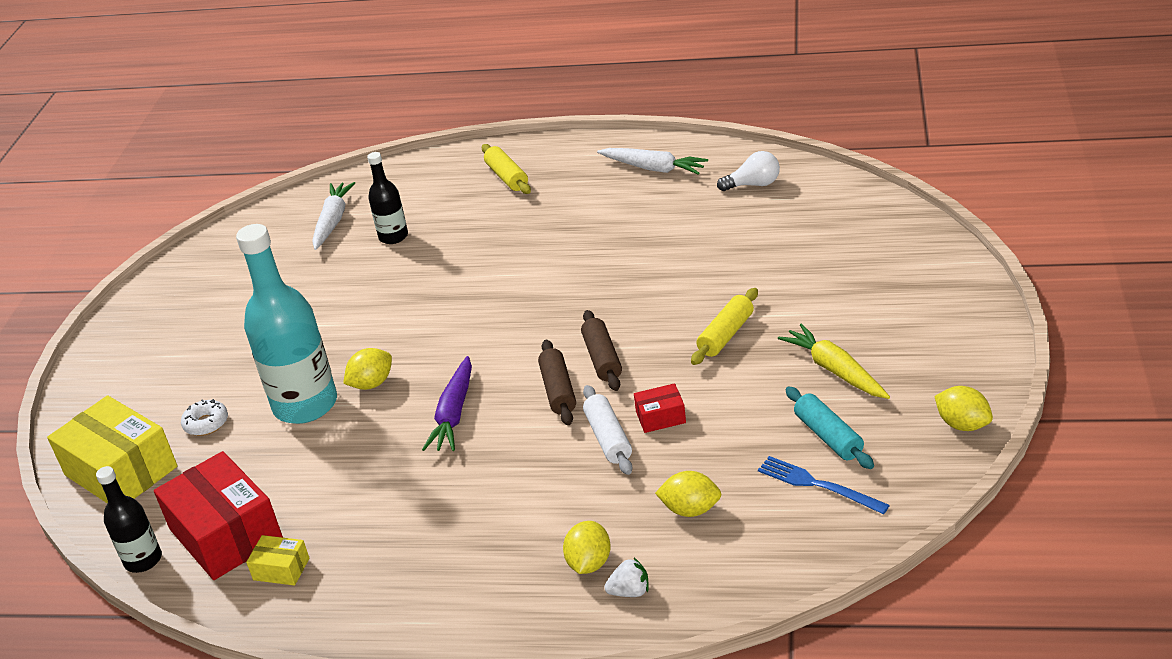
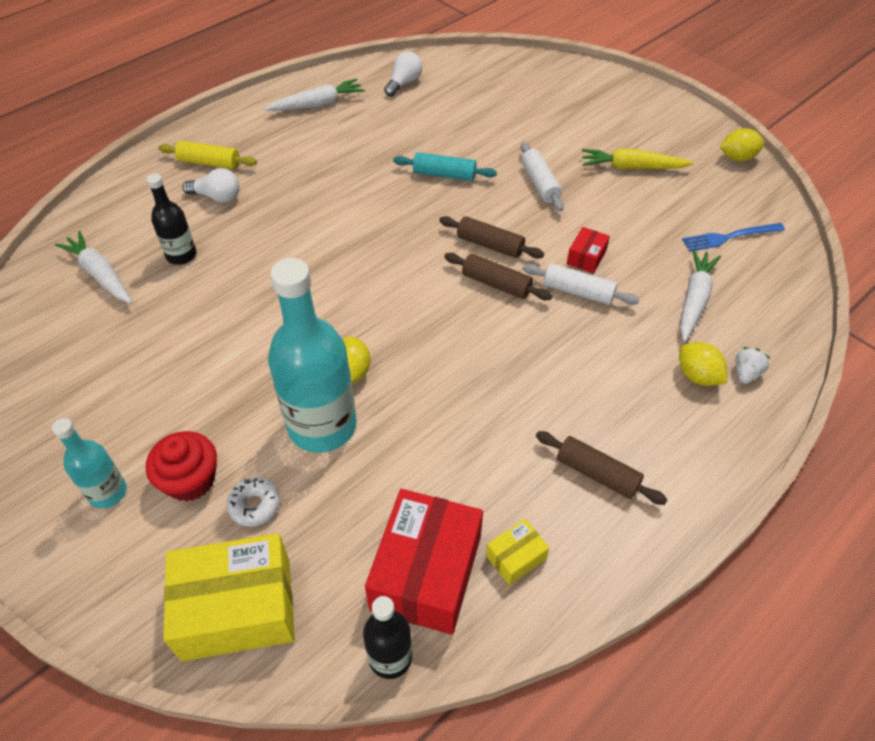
camera: 55 degrees left, 15 degrees up
(157, 360) = (108, 492): none -> turquoise bottle
(199, 384) = (190, 480): none -> red cupcake
(225, 534) = (426, 573): red box -> red box turned 75 degrees counterclockwise
(407, 565) = (597, 473): none -> brown rolling pin
(454, 414) = (451, 348): purple carrot -> none
(474, 206) = (217, 197): none -> white light bulb
(690, 509) = (694, 300): yellow lemon -> white carrot
(726, 335) = (540, 183): yellow rolling pin -> white rolling pin
(828, 436) = (690, 207): turquoise rolling pin -> turquoise rolling pin (444, 175)

